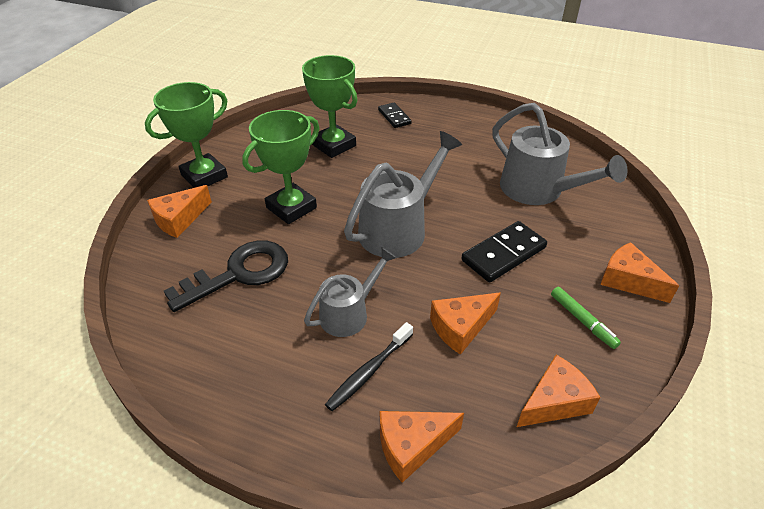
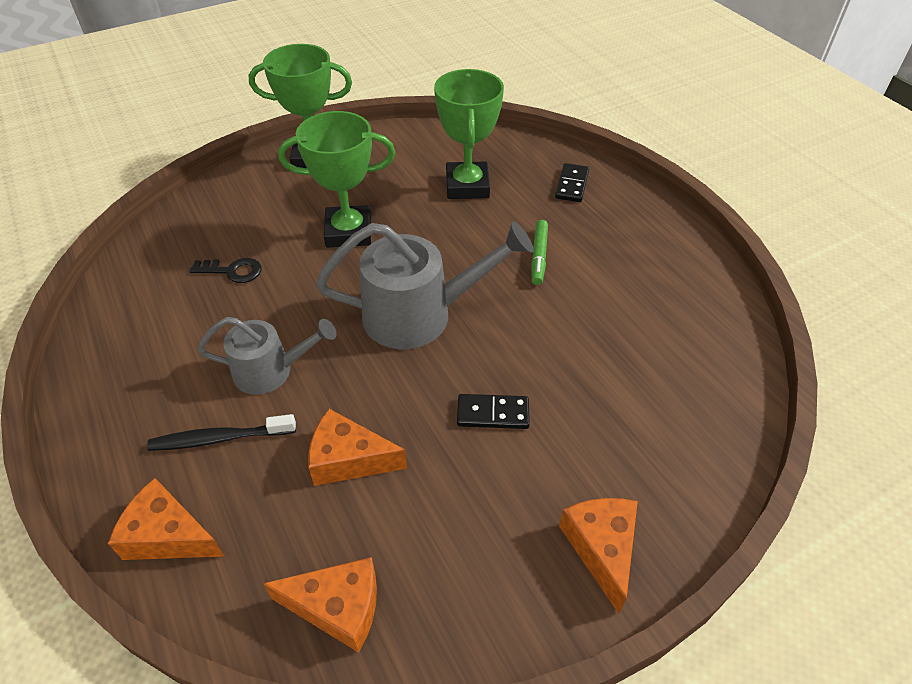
camera: 40 degrees right, 5 degrees up
(179, 219) = (248, 190): orange cheese -> none
(239, 273) = (232, 271): black key -> black key, size x0.50
(503, 254) = (493, 413): black domino -> black domino, size x0.62
(539, 190) = (634, 367): grey watering can -> none
(582, 321) = (481, 550): green marker -> green marker (539, 256)

